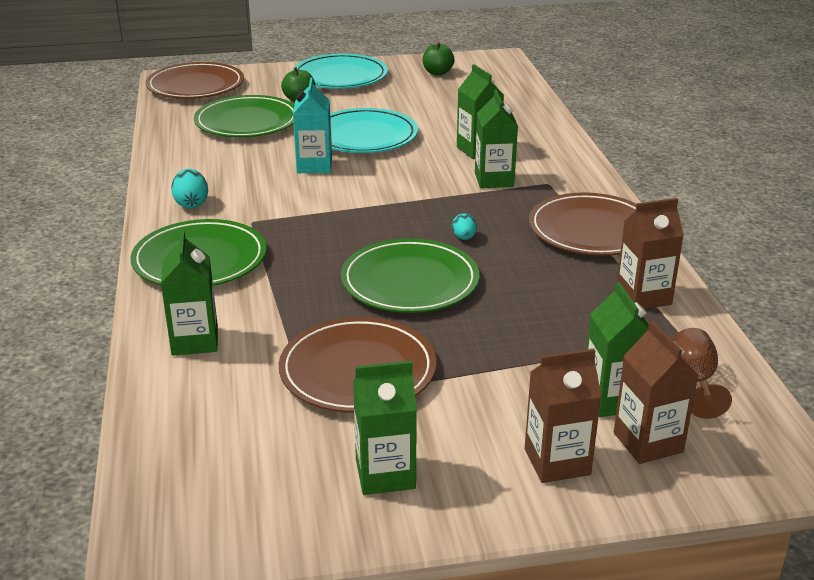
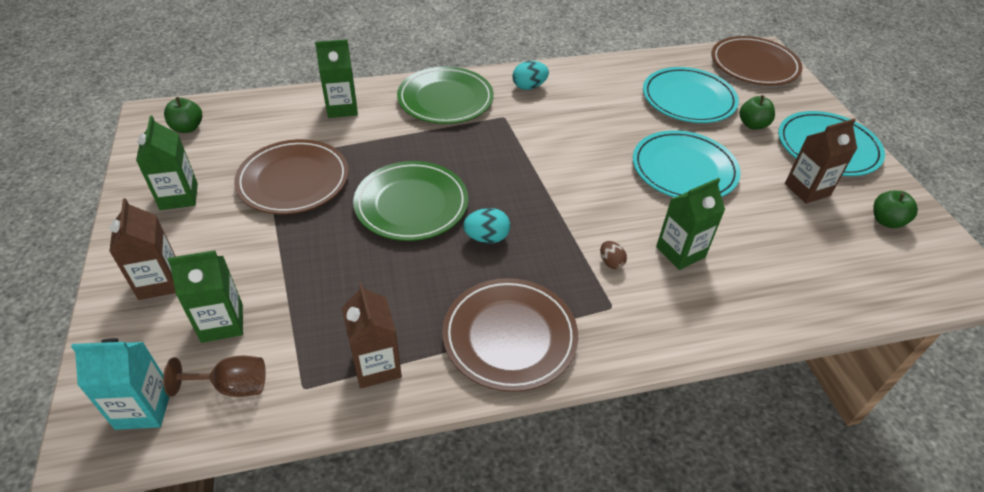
camera: 85 degrees right, 15 degrees up
(205, 495) = (187, 128): none -> green apple
(247, 122) = (688, 99): green plate -> turquoise plate
(314, 166) = (610, 142): turquoise carton -> turquoise carton (144, 408)
(464, 238) = (486, 238): turquoise egg -> turquoise egg, size x1.52
(494, 180) = (611, 262): green carton -> brown egg
(648, 442) = (161, 340): brown carton -> brown carton (807, 189)

